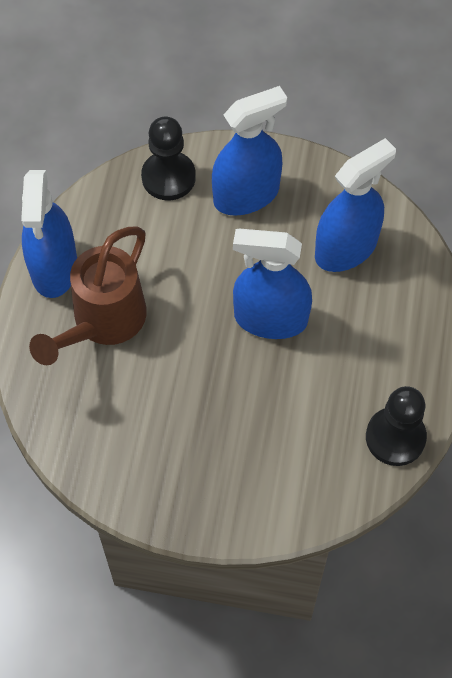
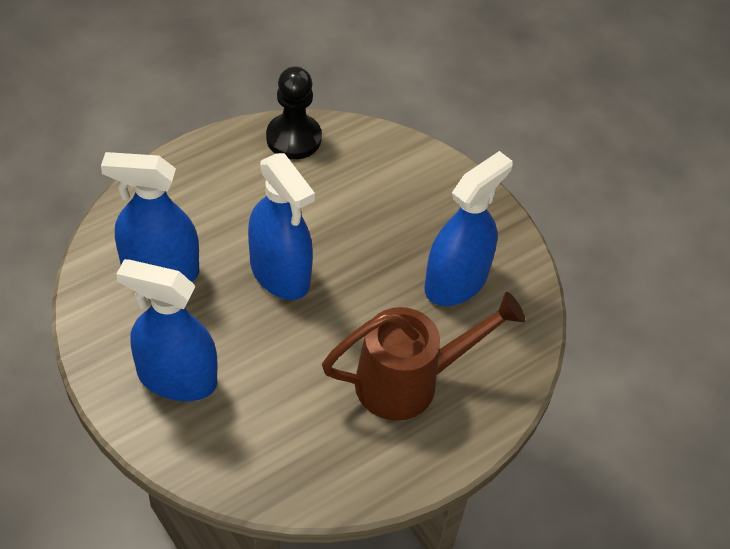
camera: 140 degrees left, 10 degrees down
(54, 268) = (403, 463): blue spray bottle -> blue spray bottle (456, 282)
(168, 177) = (218, 454): black pawn -> none

